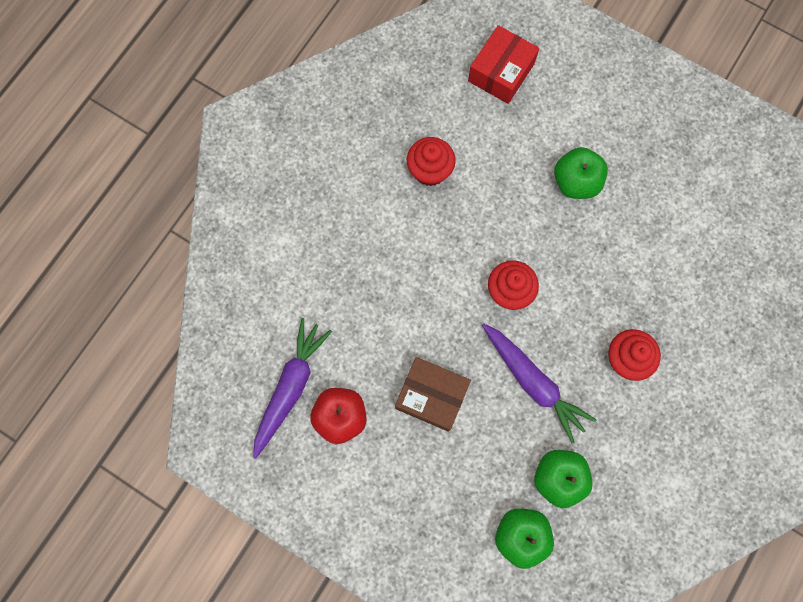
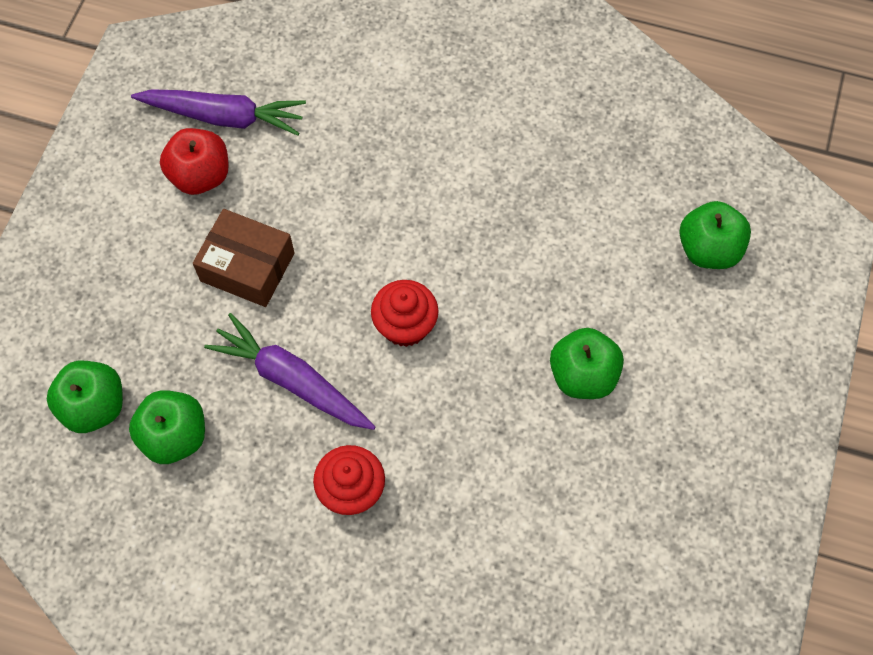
camera: 75 degrees right, 10 degrees down
(430, 170) = (539, 197): red cupcake -> none
(431, 396) = (247, 267): brown box -> brown box turned 75 degrees counterclockwise
(501, 72) = (708, 249): red box -> green apple
(533, 382) = (292, 380): purple carrot -> purple carrot turned 90 degrees clockwise

